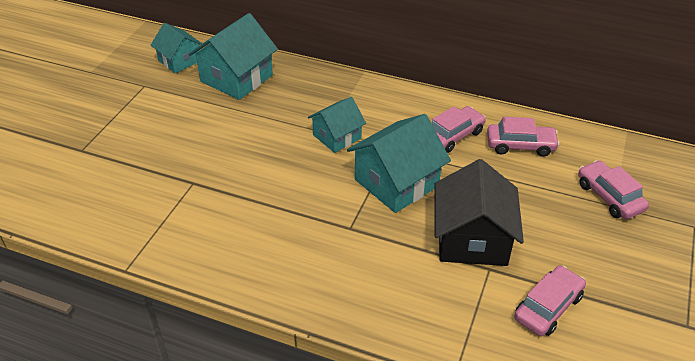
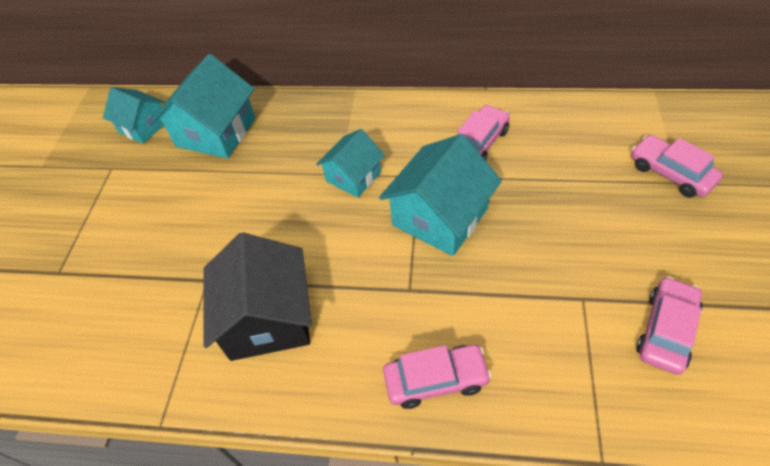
camera: 10 degrees left, 10 degrees up
(472, 239) = (550, 266): black house -> black house (267, 319)
(520, 145) = (554, 136): pink car -> pink car (436, 380)

